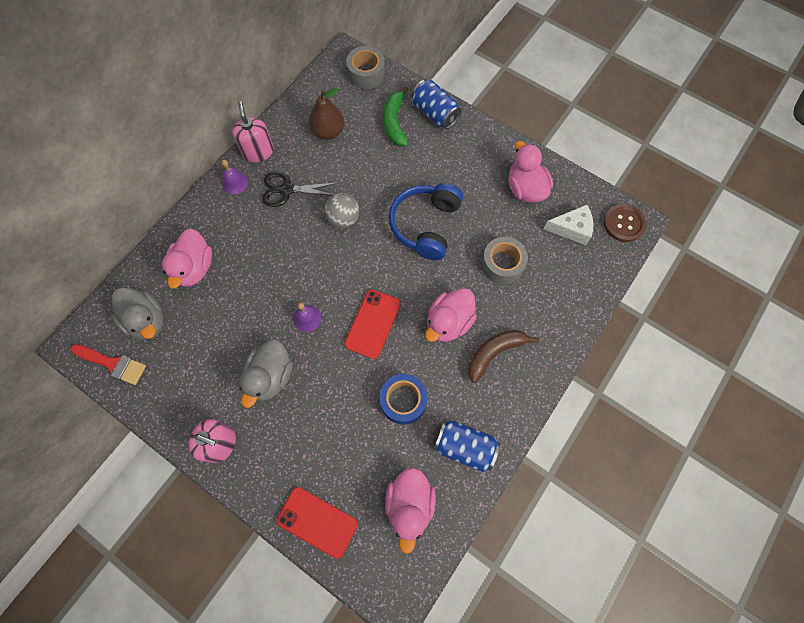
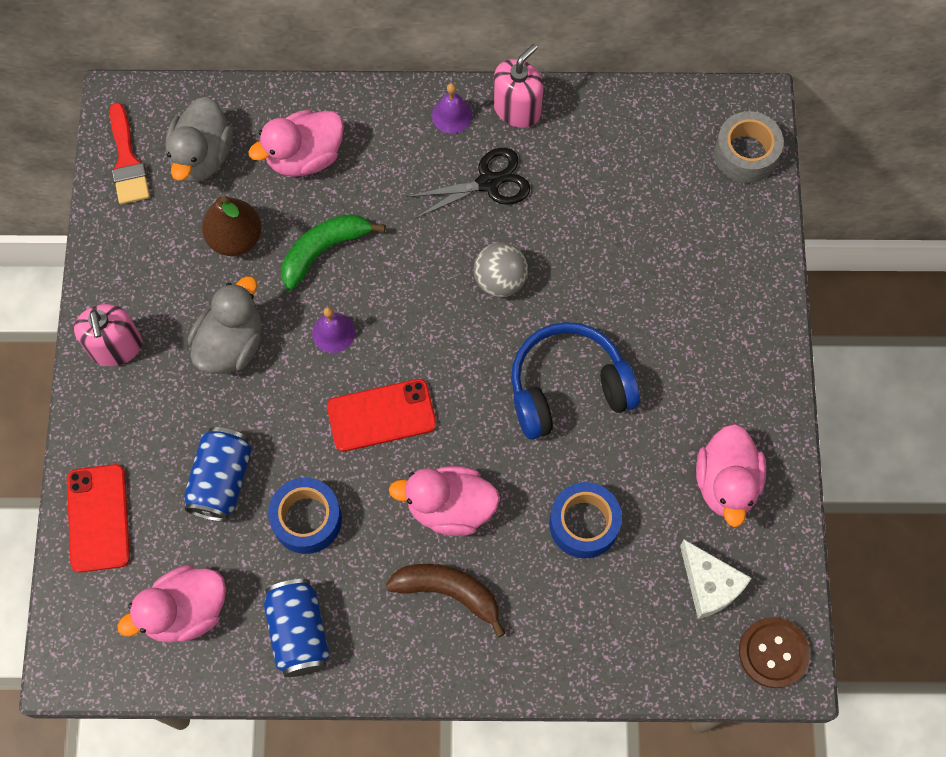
camera: 55 degrees right, 0 degrees up
(270, 376) = (231, 344): grey duck -> grey duck turned 135 degrees clockwise
(286, 190) = (488, 182): black scissors -> black scissors turned 105 degrees clockwise
(328, 132) = (614, 171): brown pear -> brown pear (235, 238)
(395, 122) = (696, 244): green banana -> green banana (324, 250)
(435, 113) = (753, 286): blue can -> blue can (221, 480)
(502, 264) = (584, 524): grey tape -> blue tape
(525, 188) = (726, 483): pink duck -> pink duck turned 150 degrees clockwise

